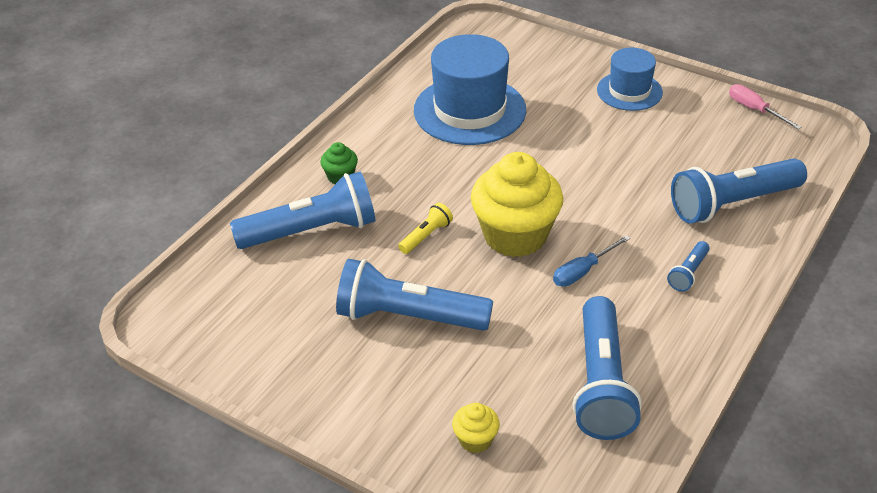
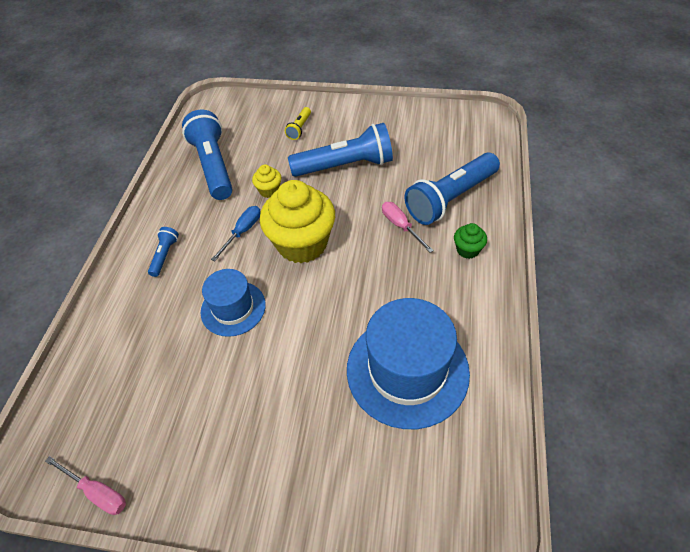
camera: 160 degrees right, 10 degrees up
(391, 220) = (401, 226): none -> pink screwdriver
(426, 236) = (367, 222): yellow flashlight -> yellow flashlight (299, 128)
(475, 440) = (274, 120): yellow cupcake -> yellow cupcake (269, 190)
(629, 91) = (247, 471): blue hat -> blue hat (233, 308)
(732, 203) = (129, 336): blue flashlight -> none

